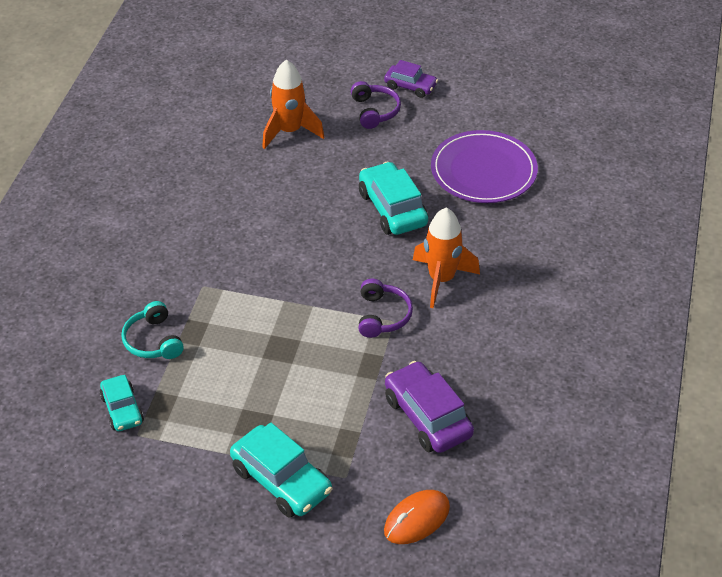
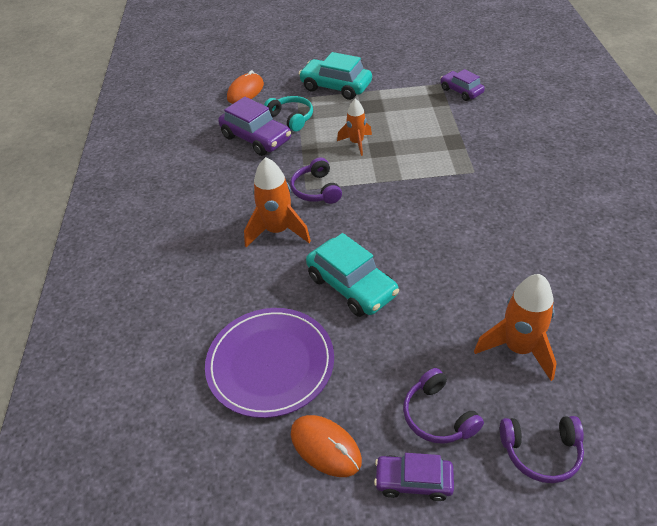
camera: 165 degrees right, 0 degrees up
(122, 409) = (461, 91): turquoise car -> purple car
(153, 340) = (477, 129): turquoise headphones -> turquoise headphones (291, 118)
(306, 366) = (356, 143): none -> orange rocket
(321, 79) = (541, 451): none -> purple headphones
(460, 115) = (325, 447): none -> orange mouse

